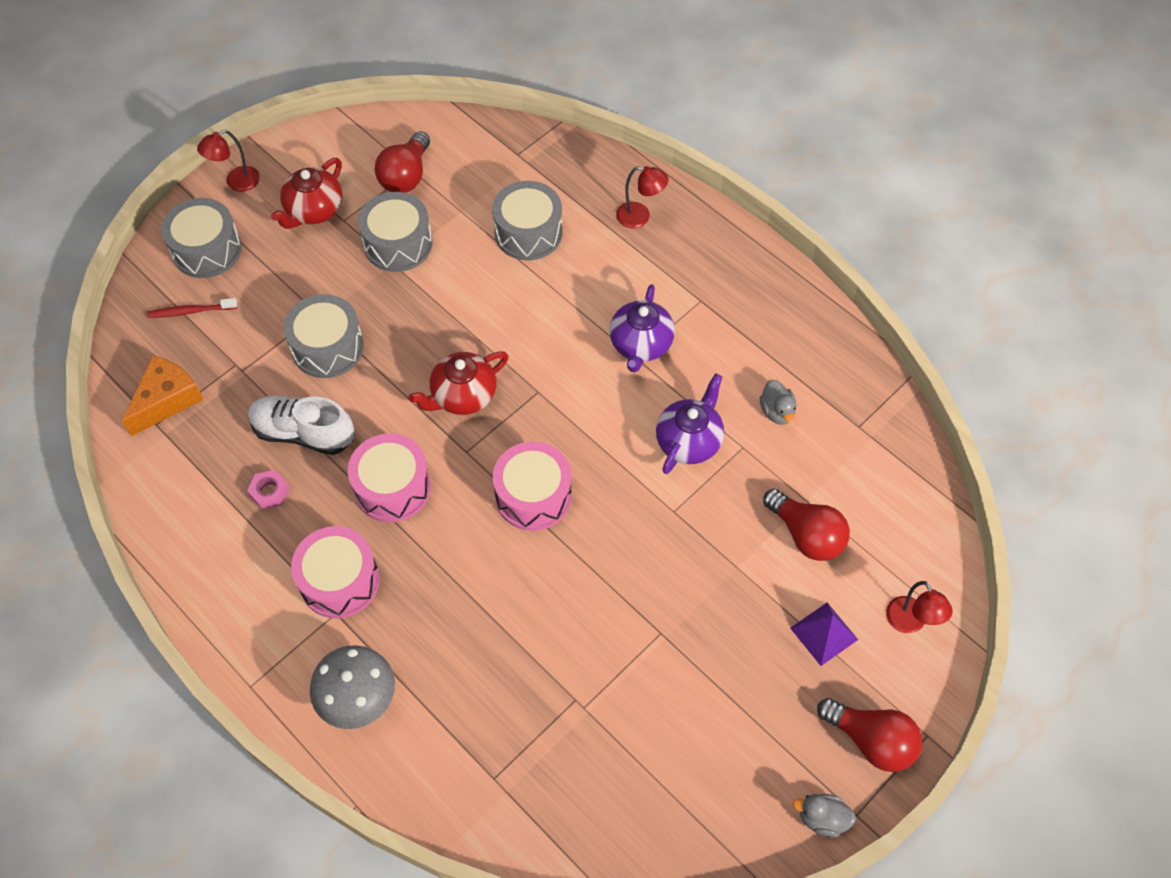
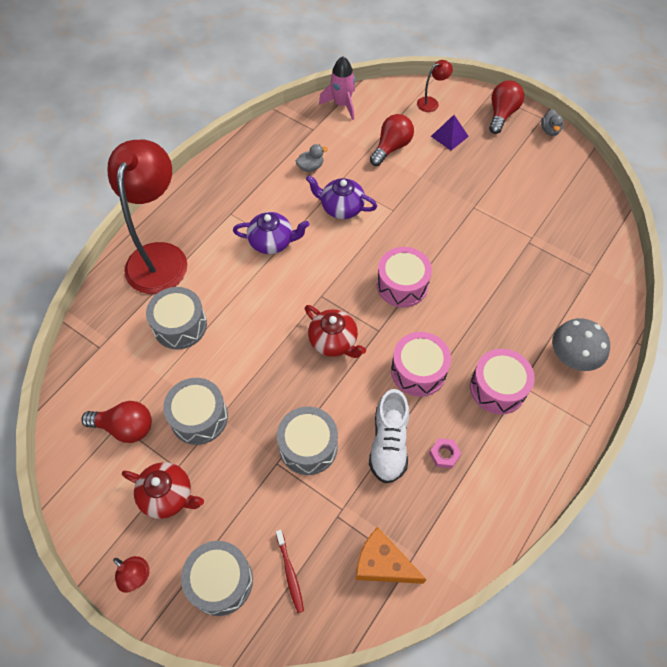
camera: 100 degrees left, 0 degrees up
(640, 217) = (160, 256): red lamp -> red lamp, size x2.47
(913, 477) = (342, 104): none -> pink rocket

